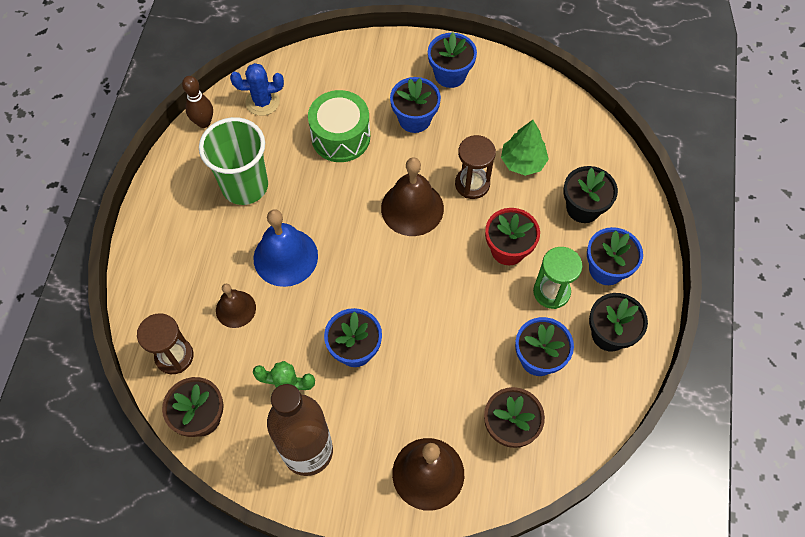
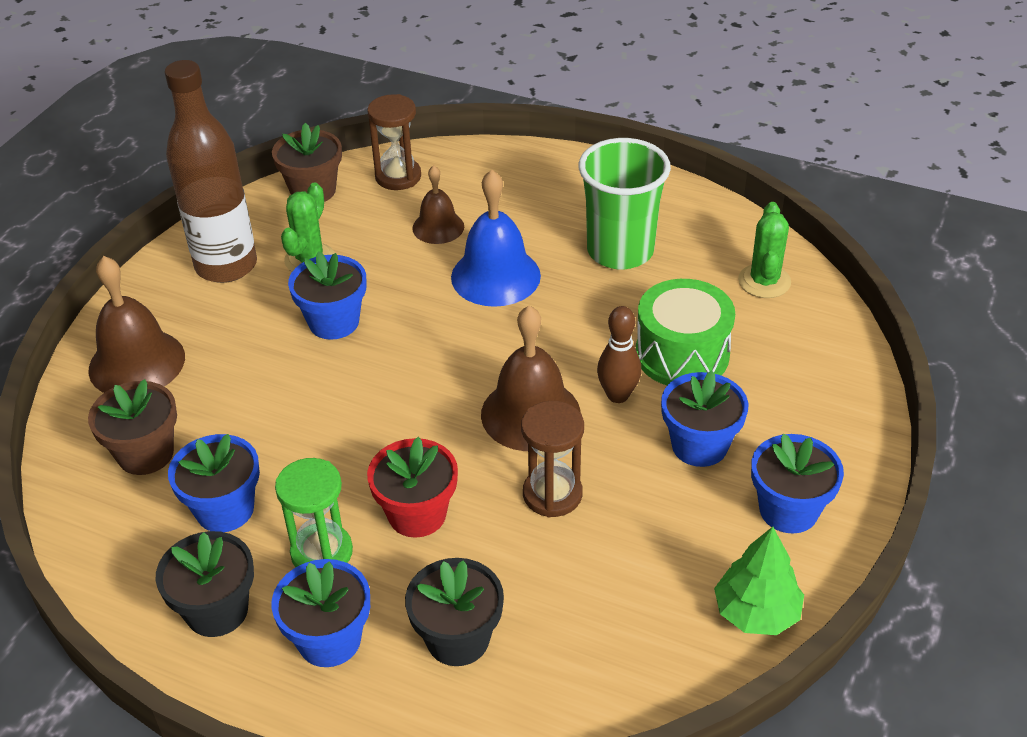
camera: 105 degrees right, 20 degrees down
(204, 122) = (737, 223): brown bowling pin -> brown bowling pin (618, 395)
(262, 102) = (764, 281): blue cactus -> green cactus
(522, 162) = (577, 573): green tree -> green tree (756, 612)

